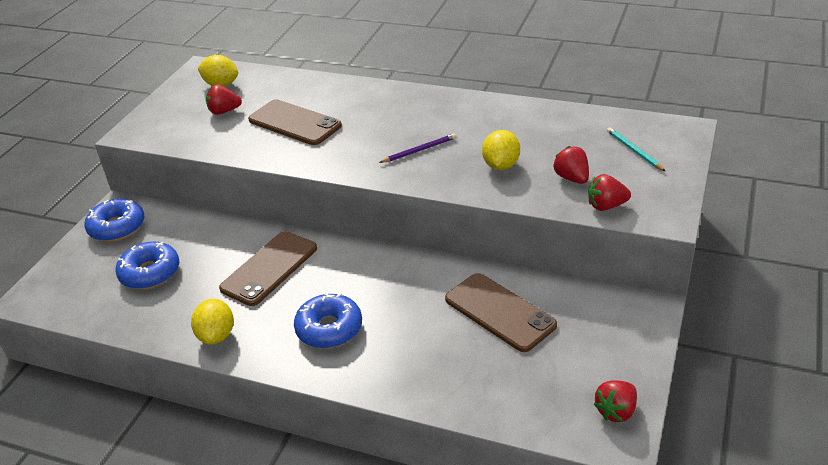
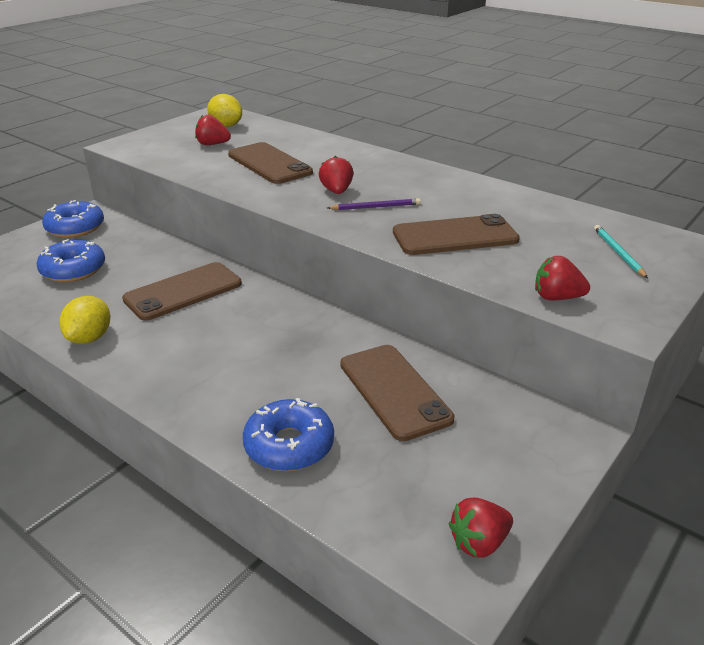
camera: 15 degrees right, 5 degrees down
(329, 328) = (202, 360): blue donut -> blue donut (289, 445)
(501, 165) = (455, 236): yellow lemon -> brown phone
(572, 178) = (529, 263): red strawberry -> red strawberry (336, 191)

